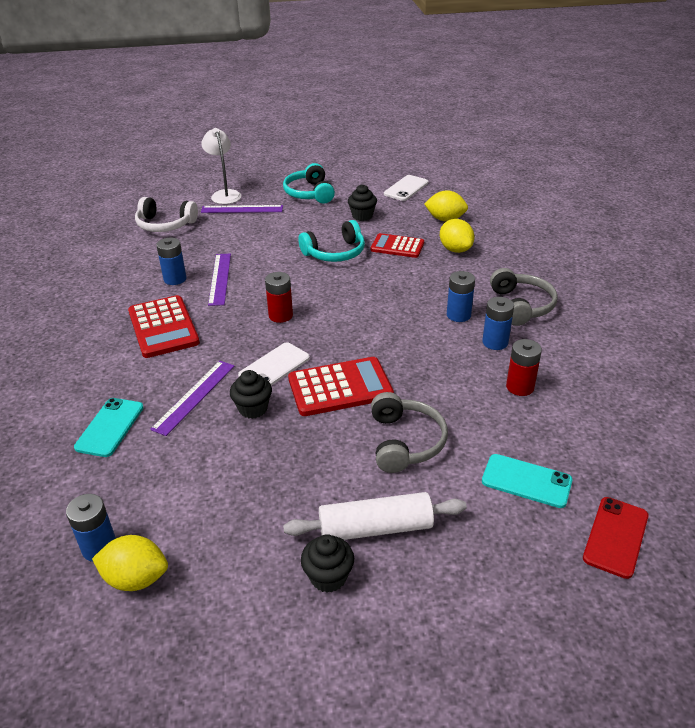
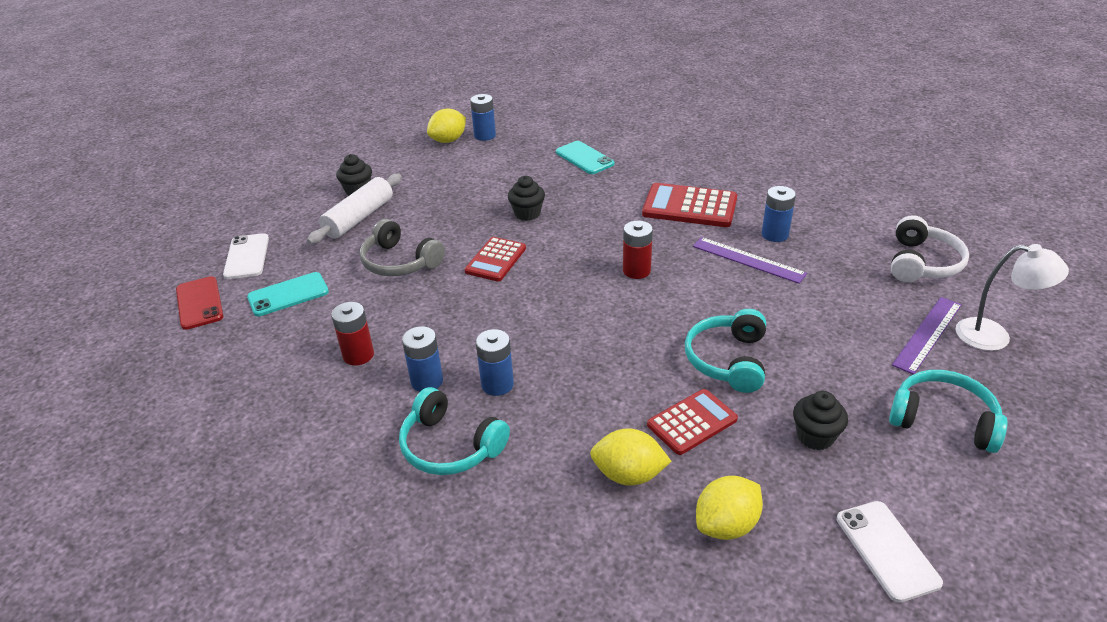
camera: 130 degrees right, 0 degrees up
(165, 224) = (922, 263): white headphones -> white headphones turned 150 degrees clockwise
(194, 396) = (575, 195): purple ruler -> none
(274, 367) = (564, 240): white phone -> white phone (247, 257)
(340, 387) = (495, 260): red calculator -> red calculator, size x0.66
(521, 306) = (450, 446): grey headphones -> turquoise headphones

